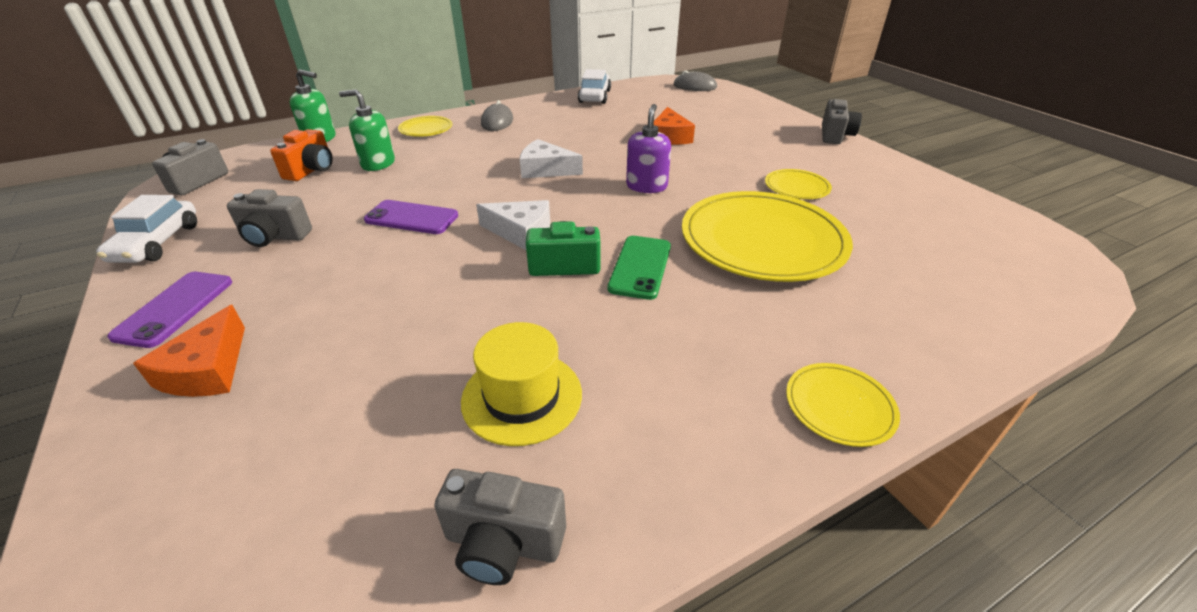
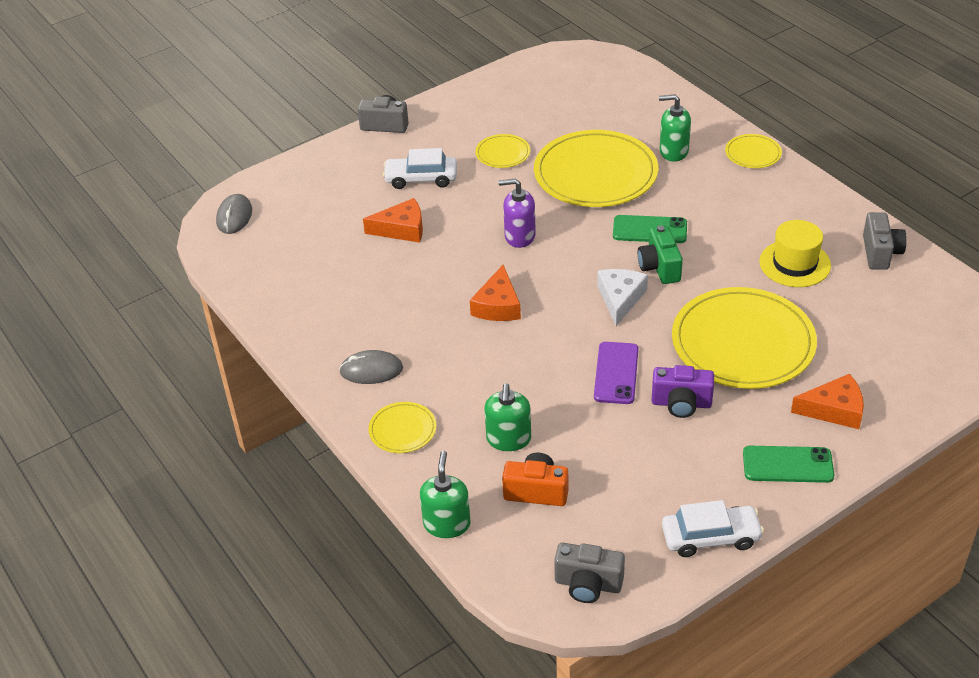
camera: 95 degrees left, 5 degrees up
(175, 308) = (787, 465): purple phone -> green phone
(274, 237) = (674, 455): grey camera -> none
(336, 250) = (681, 403): none -> purple camera
(391, 309) = (743, 343): none -> yellow plate
(545, 169) = (498, 305): white cheese -> orange cheese
(595, 96) = (274, 298): white car -> white car (421, 179)
(826, 312) = (673, 151): none -> green soap dispenser

